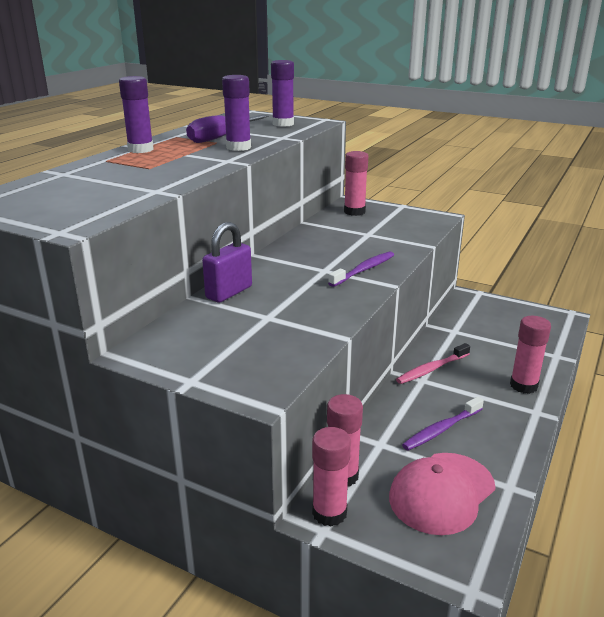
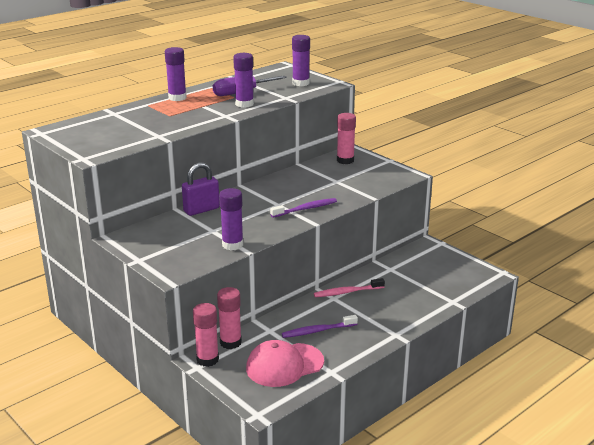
camera: 20 degrees right, 0 degrees up
(313, 331) = (232, 245): none -> purple glue stick
(523, 385) = (404, 316): pink glue stick -> none

